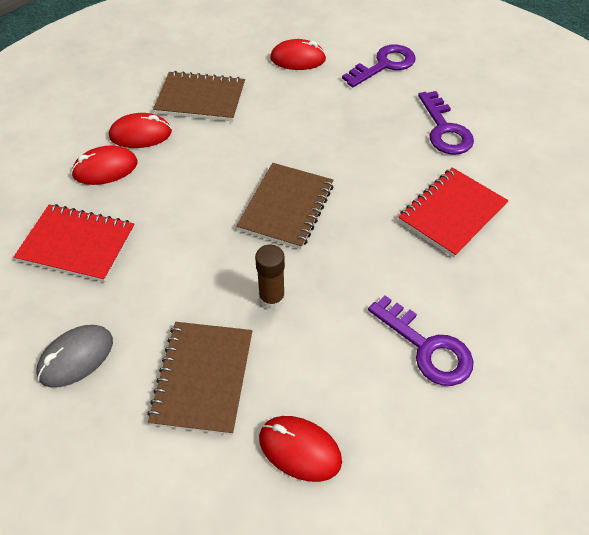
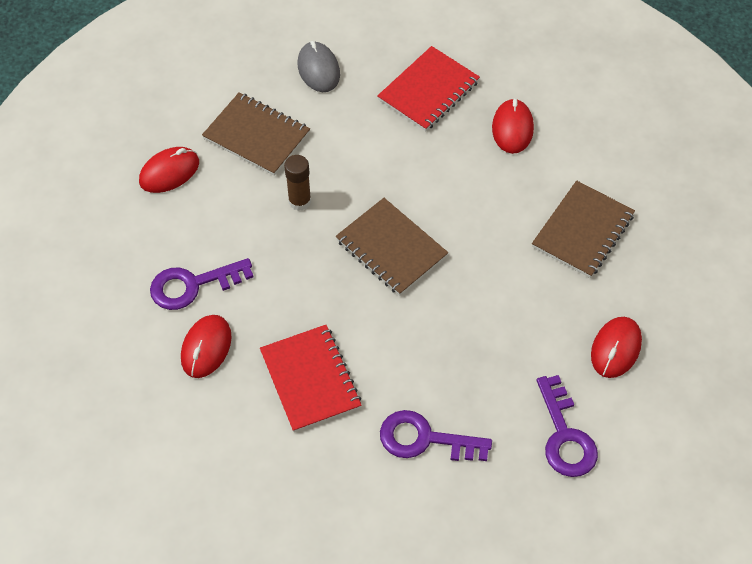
camera: 115 degrees right, 5 degrees up
(141, 134) = (549, 166): red mouse -> red mouse (206, 348)

